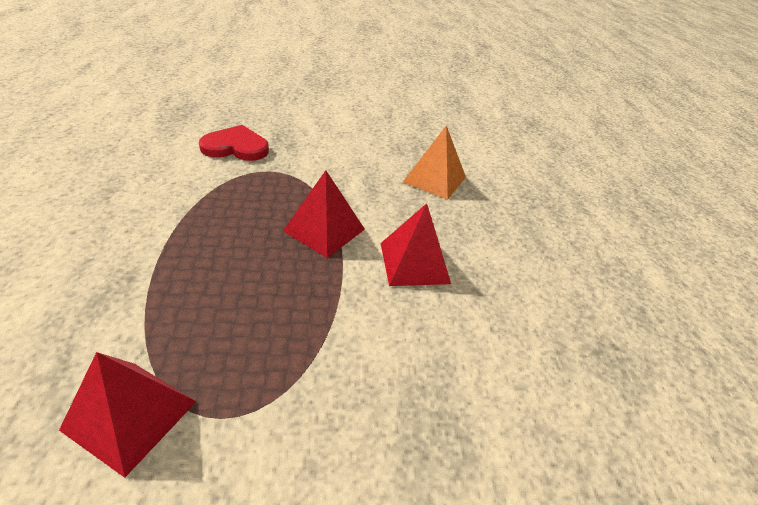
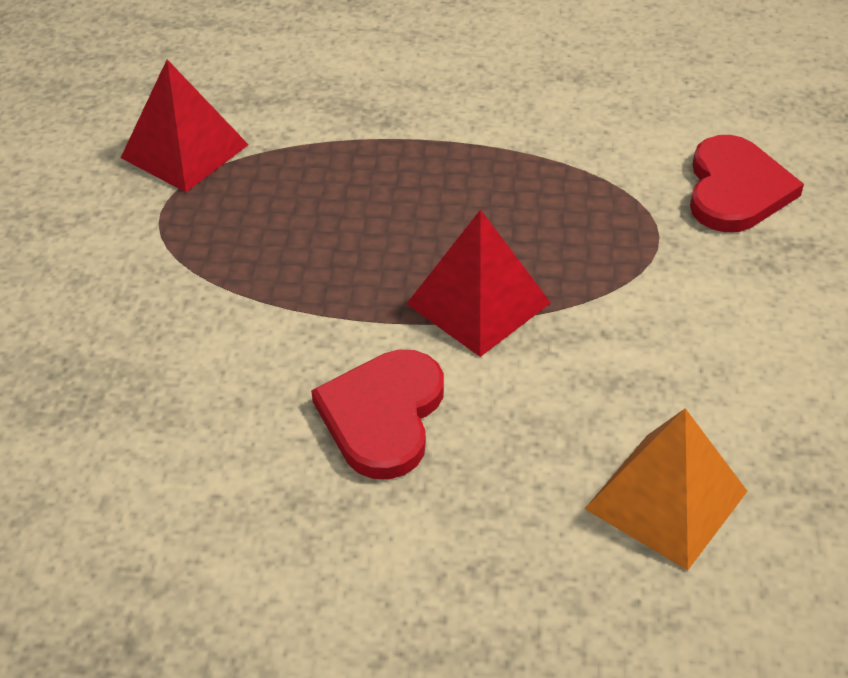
camera: 105 degrees right, 5 degrees up
(414, 263) = (383, 415): red pyramid -> red heart

